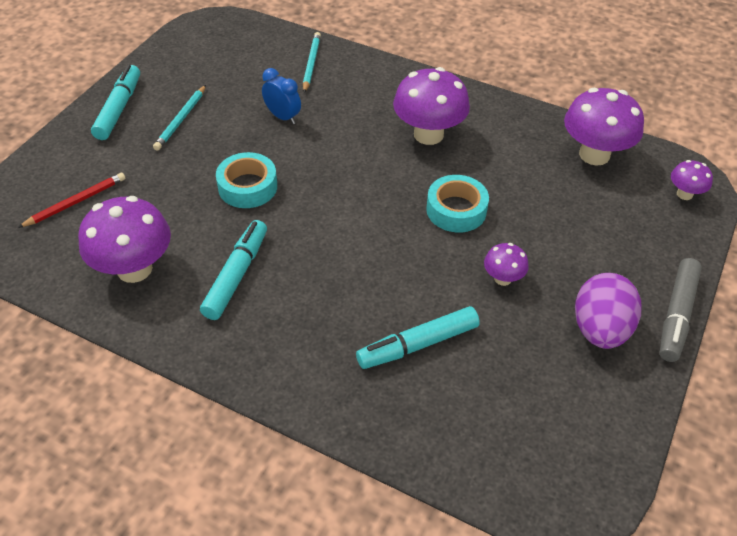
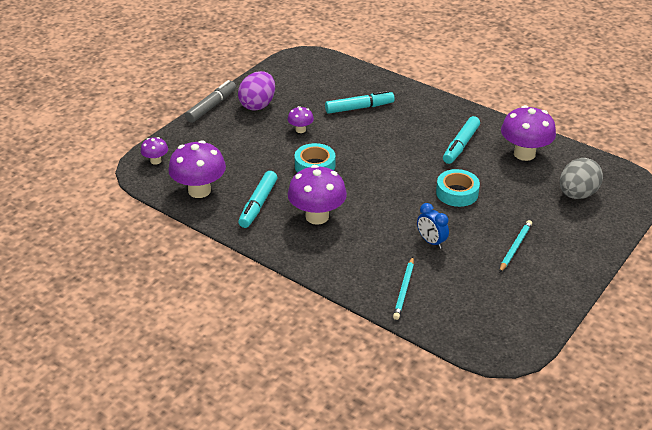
camera: 170 degrees left, 10 degrees down
(76, 202) = (577, 194): red pencil -> grey egg
(119, 109) = (570, 262): turquoise marker -> turquoise marker (258, 204)

